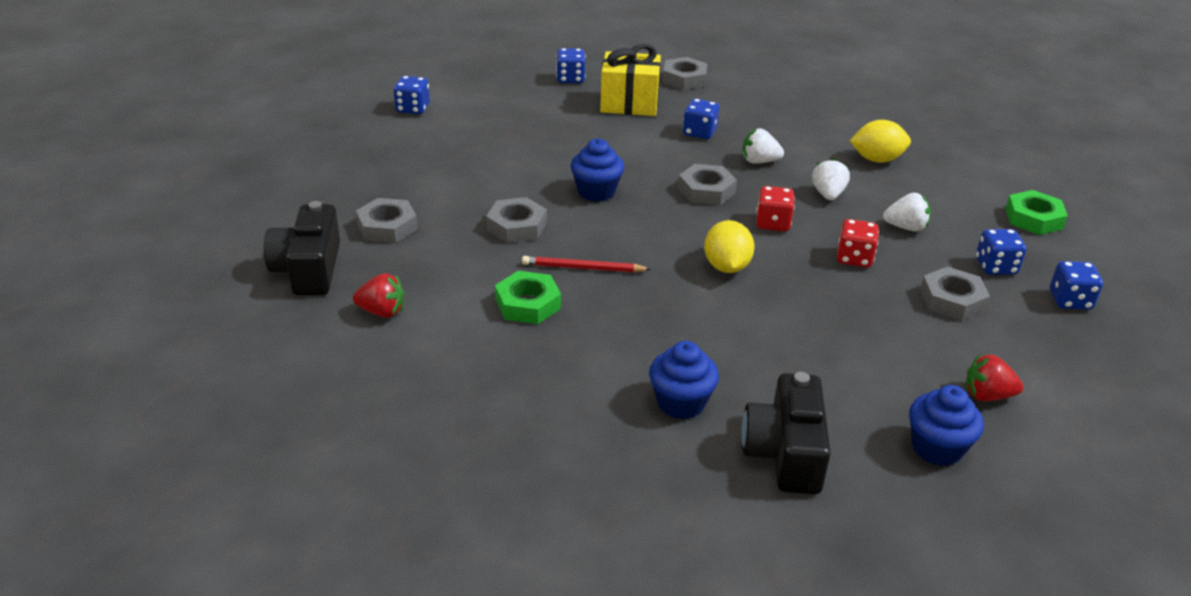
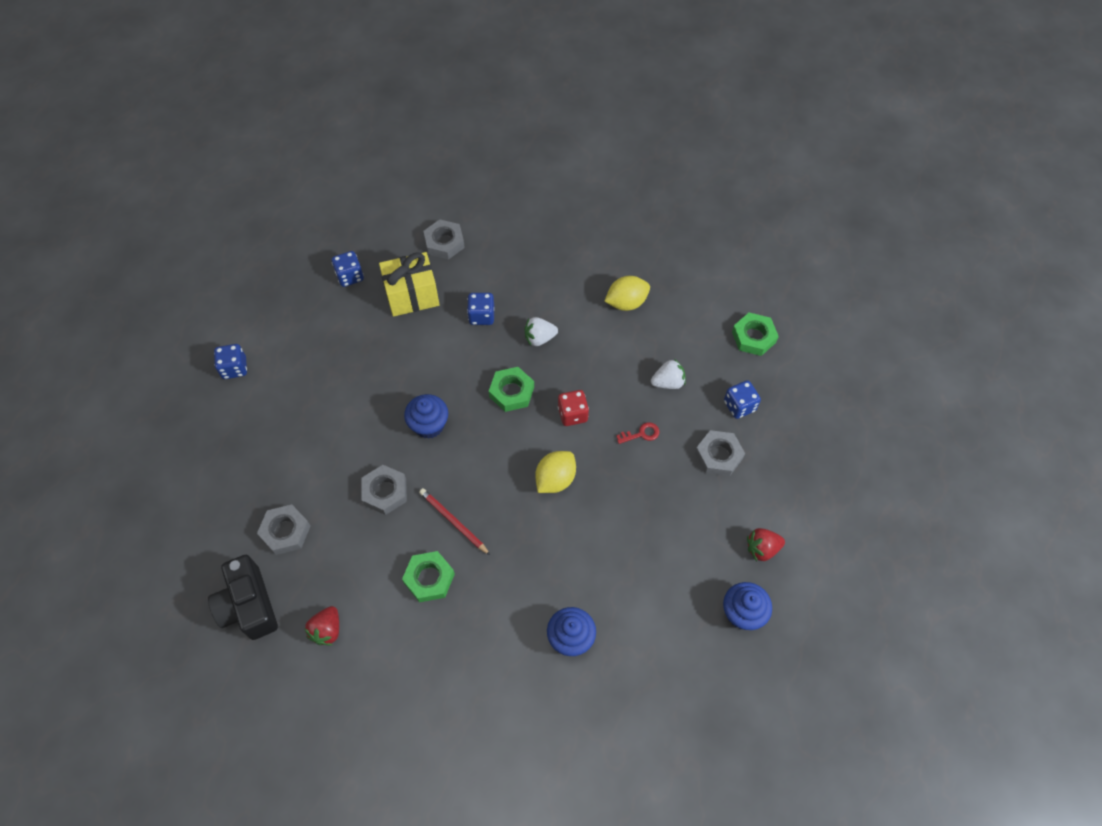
camera: 20 degrees left, 25 degrees up
(382, 312) = (327, 630): red strawberry -> red strawberry turned 120 degrees clockwise
(583, 268) = (453, 522): red pencil -> red pencil turned 60 degrees clockwise
(706, 191) = (511, 392): grey nut -> green nut
(726, 267) = (555, 479): yellow lemon -> yellow lemon turned 60 degrees clockwise
(785, 453) = (651, 658): black camera -> none
(828, 194) = (602, 362): white strawberry -> none
(854, 258) = (641, 434): red dice -> red key
(1070, 300) = (795, 425): blue dice -> none

